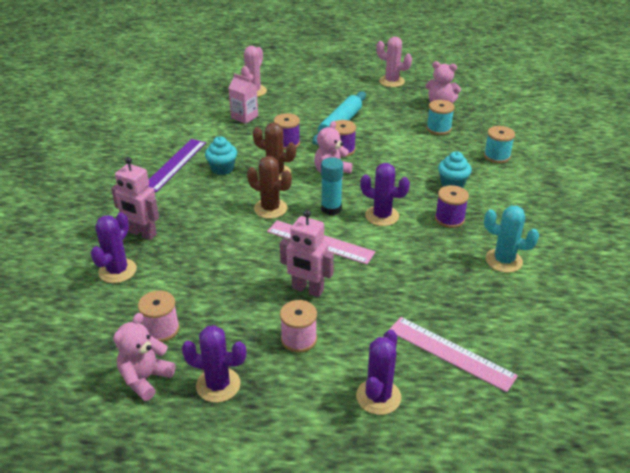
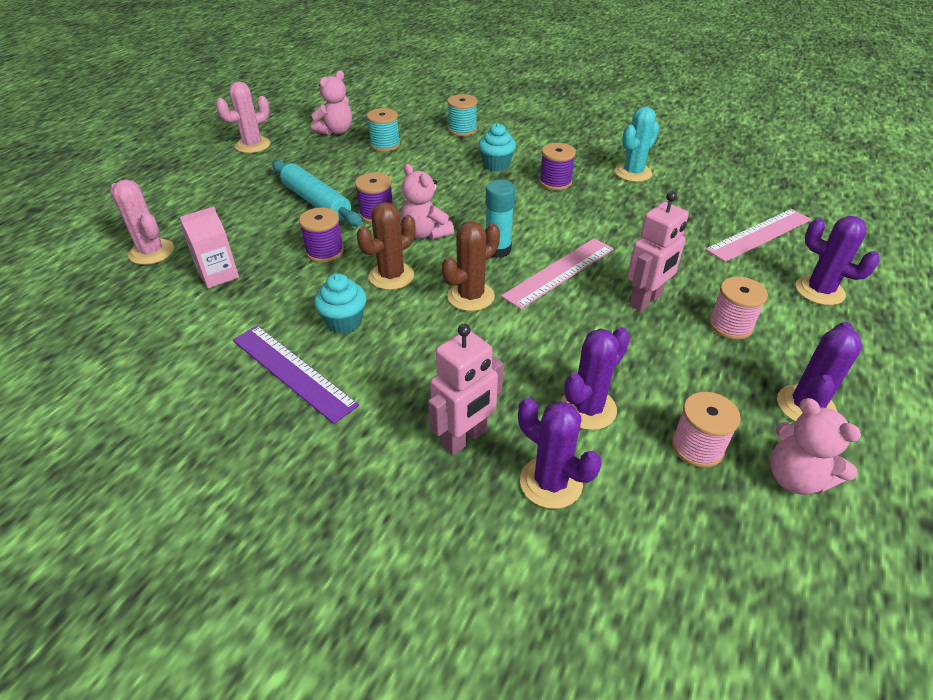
camera: 70 degrees left, 5 degrees up
(382, 216) = (530, 219): purple cactus -> purple cactus (588, 408)

